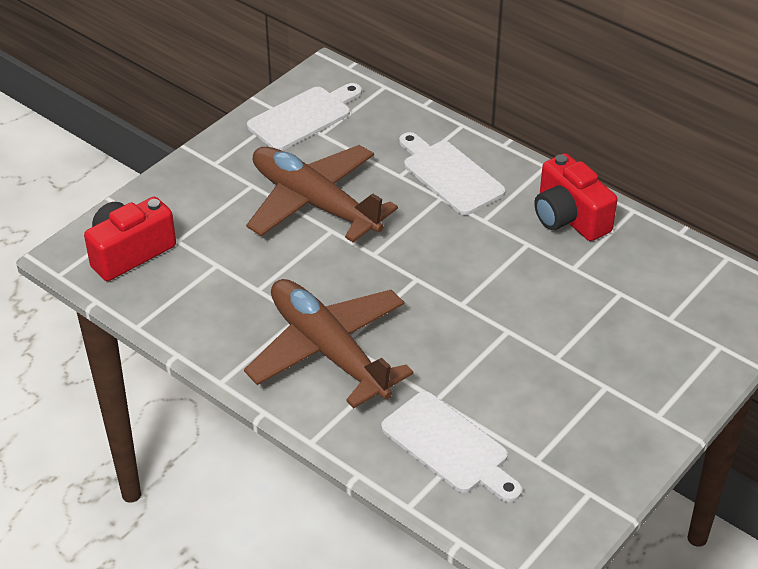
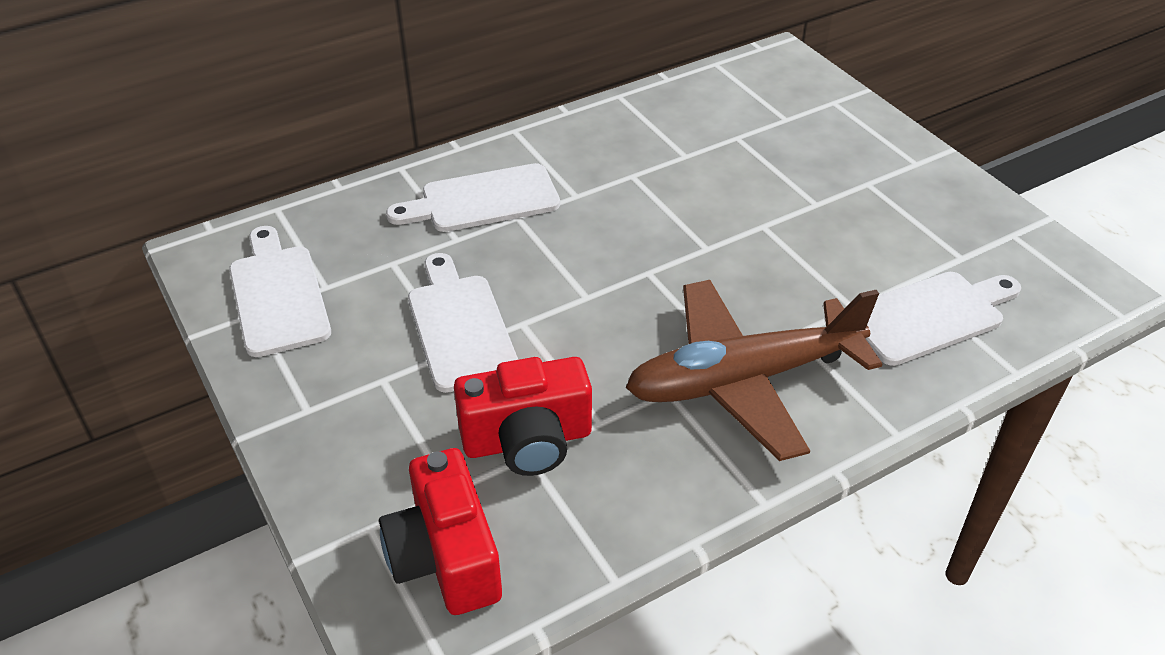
camera: 70 degrees left, 0 degrees up
(314, 203) = (460, 326): brown plane -> white cutting board
(569, 218) = (607, 137): red camera -> red camera (527, 441)

